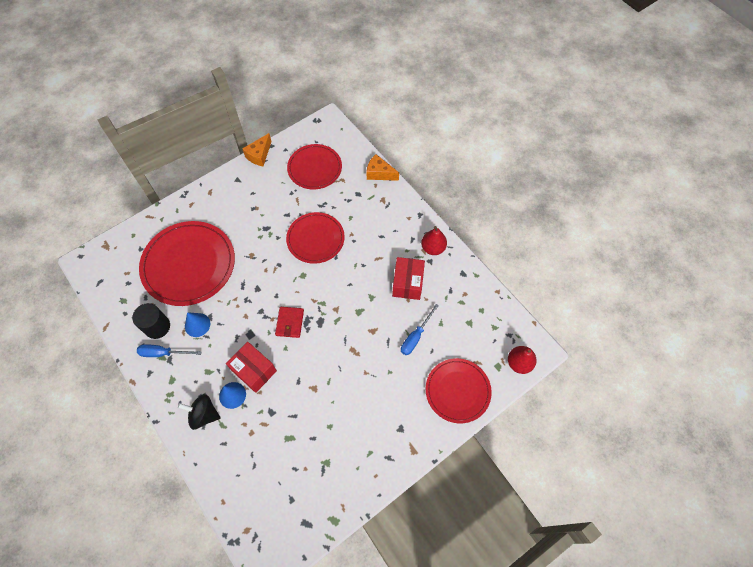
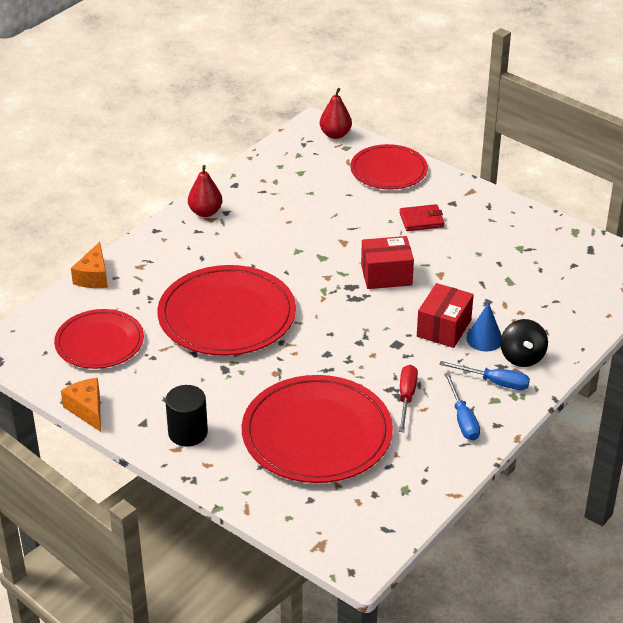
camera: 105 degrees left, 25 degrees down
(157, 327) = (428, 438): black cylinder -> black cylinder (188, 433)
(197, 325) = (406, 397): blue cone -> red screwdriver
(259, 155) = (87, 410): orange cheese -> orange cheese turned 135 degrees counterclockwise
(290, 323) = (364, 312): red wallet -> red wallet (421, 220)
(315, 239) = (227, 316): red plate -> red plate, size x1.58
(407, 283) = (266, 225): red box -> red box (386, 275)
(415, 336) = (336, 208): blue screwdriver -> blue screwdriver (494, 382)

